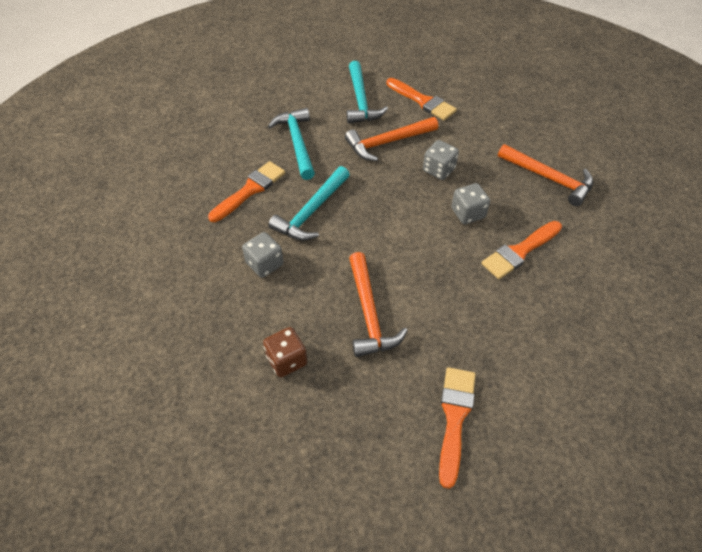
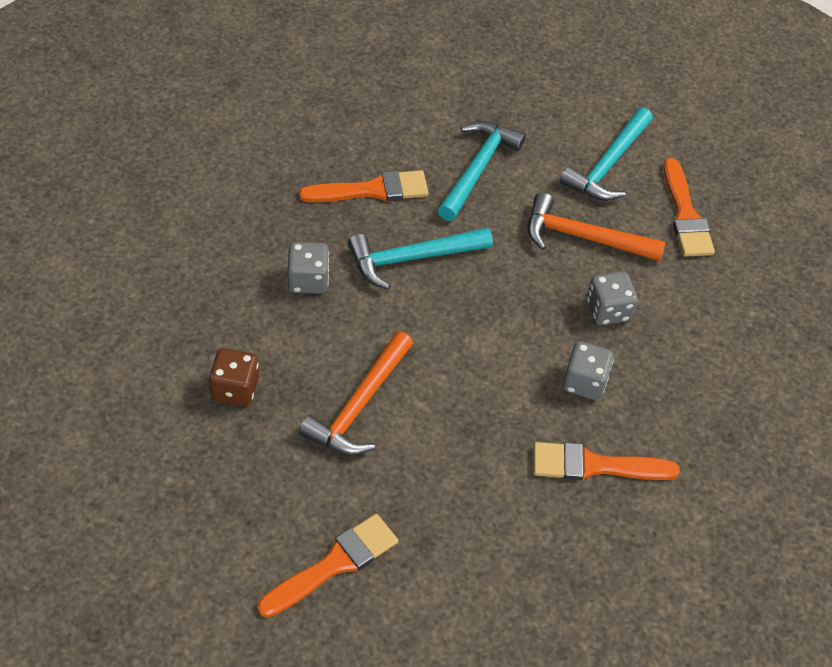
camera: 35 degrees right, 0 degrees up
(549, 179) = (734, 414): orange hammer -> none

